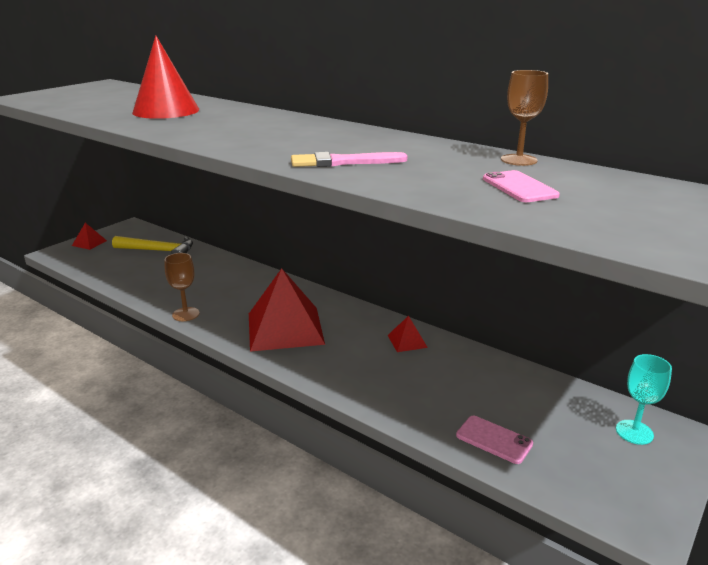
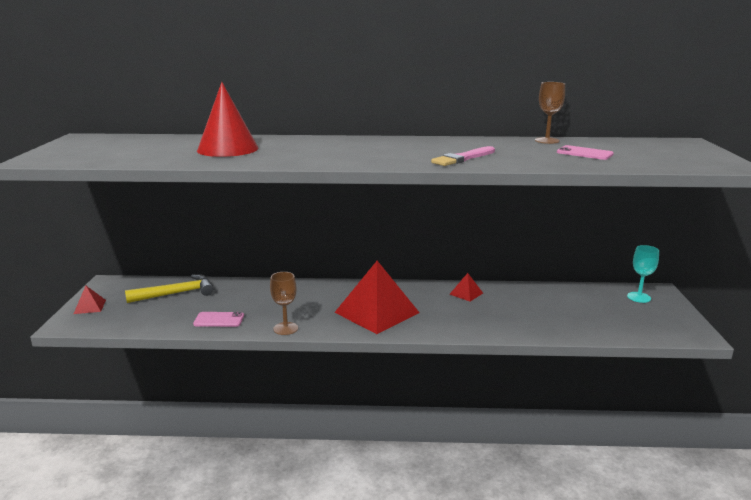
camera: 35 degrees left, 5 degrees down
(494, 440) = (587, 326): pink phone -> pink phone (219, 320)

